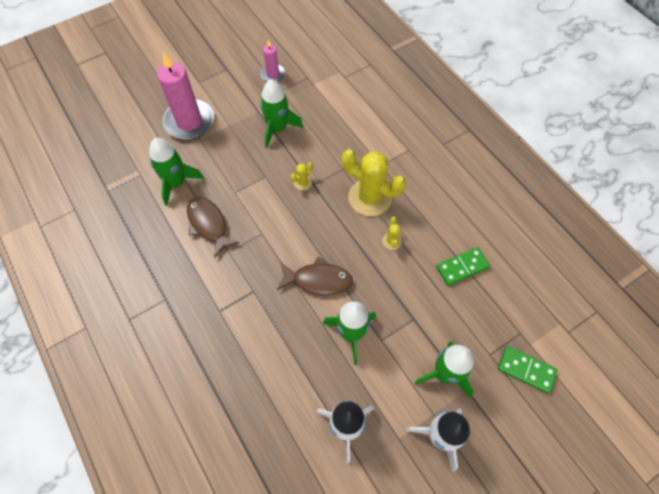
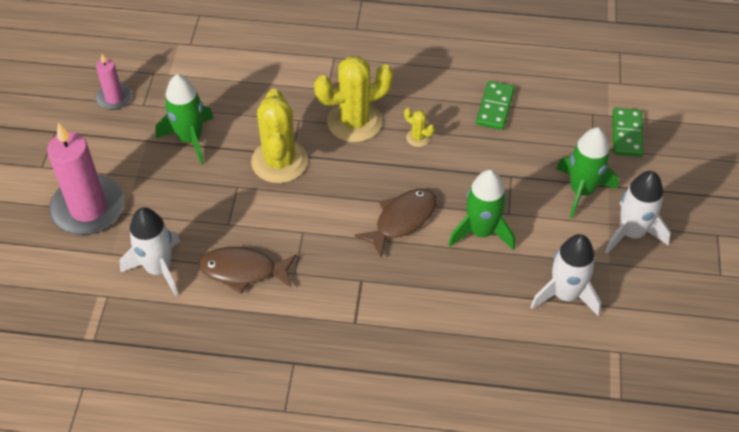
camera: 50 degrees left, 10 degrees down
(176, 183) = (158, 268): green rocket -> white rocket
(302, 182) = (279, 161): yellow cactus -> yellow cactus, size x2.31
(526, 370) = (627, 134): green domino -> green domino turned 60 degrees counterclockwise

